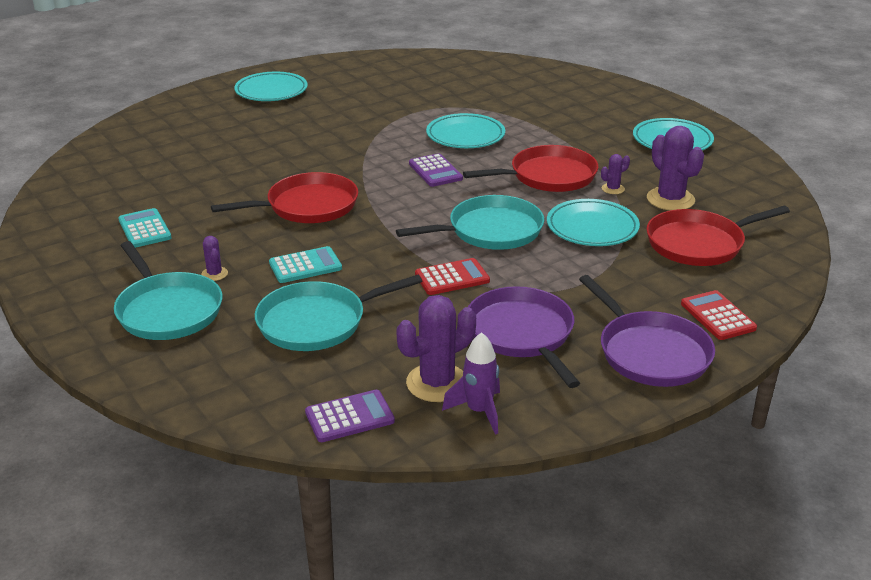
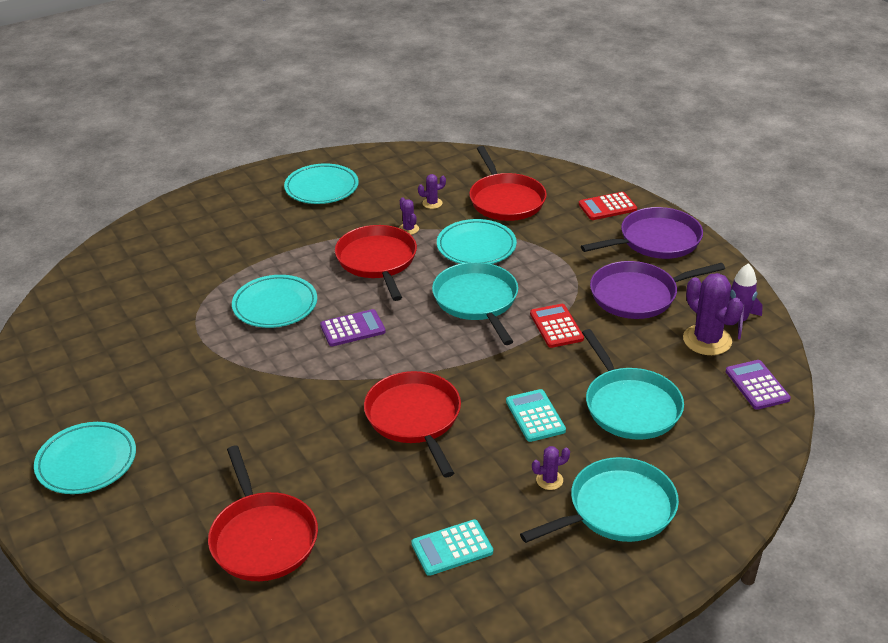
camera: 85 degrees left, 5 degrees up
(179, 155) = (262, 538): none -> red pan
(670, 199) = (432, 203): purple cactus -> purple cactus, size x0.49

